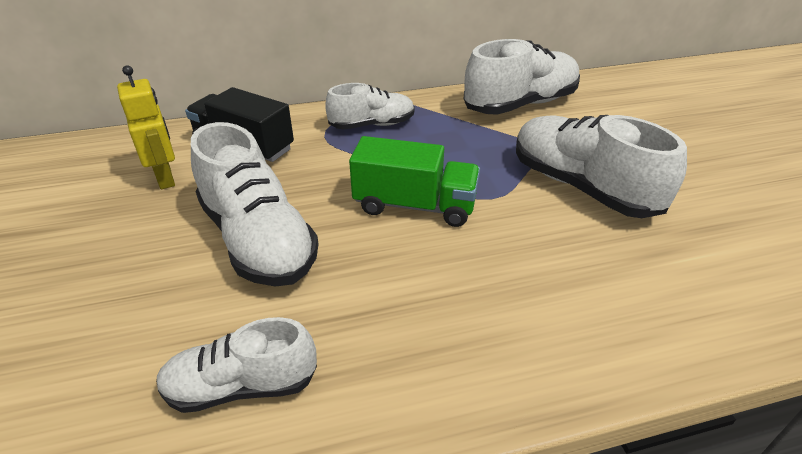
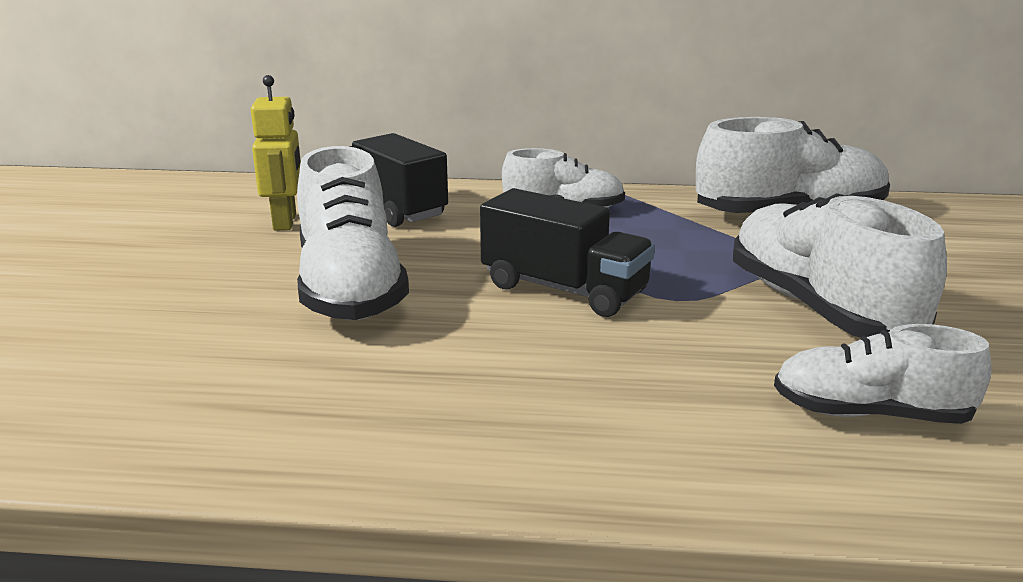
camera: 20 degrees right, 15 degrees down
(242, 386) = (246, 403): white shoe -> white shoe (870, 414)
(415, 206) = (564, 290): green truck -> black truck

